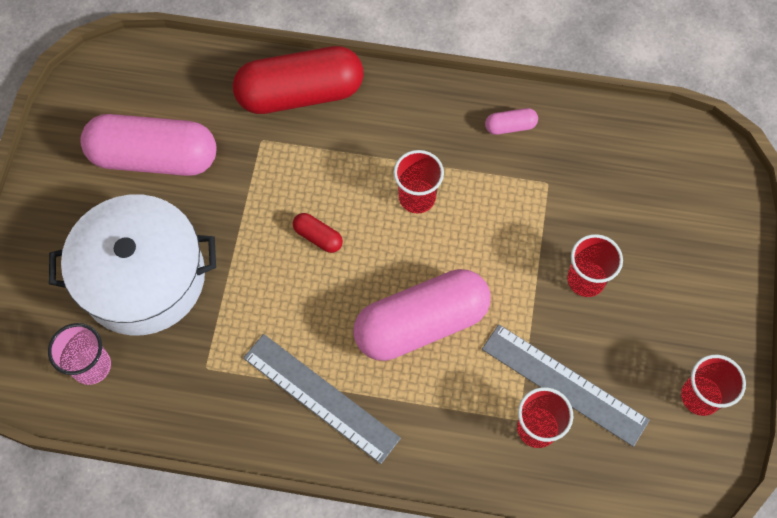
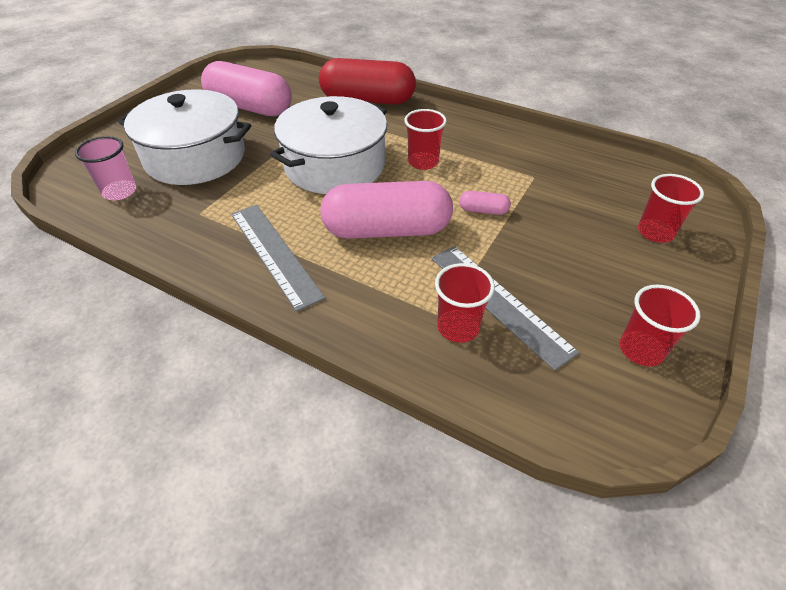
camera: 20 degrees right, 20 degrees down
(318, 237) = (335, 165): red capsule -> white pot
(510, 126) = (515, 143): pink capsule -> pink capsule (483, 210)
(586, 280) = (546, 238): red cup -> red cup (655, 232)

